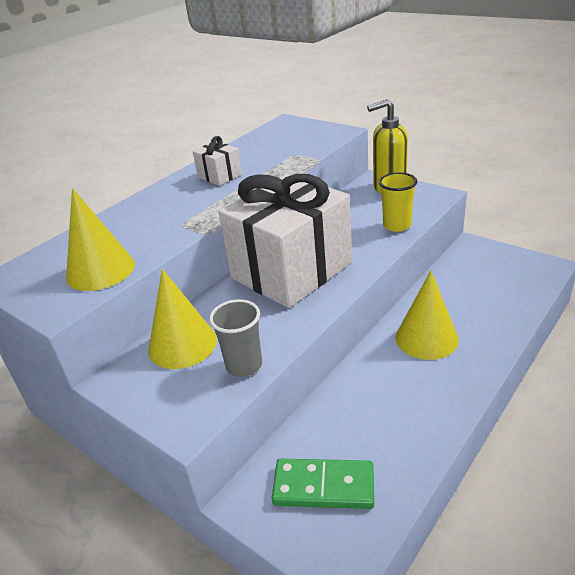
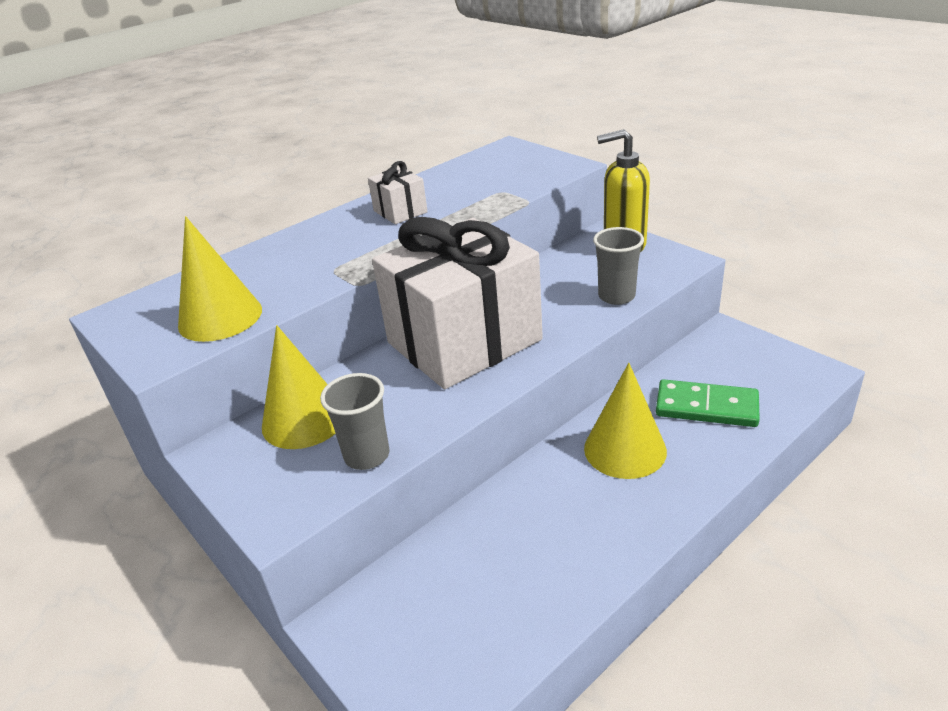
camera: 10 degrees right, 0 degrees up
(323, 486) = (436, 621): green domino -> green domino (706, 407)
(397, 225) = (616, 296): yellow cup -> grey cup

